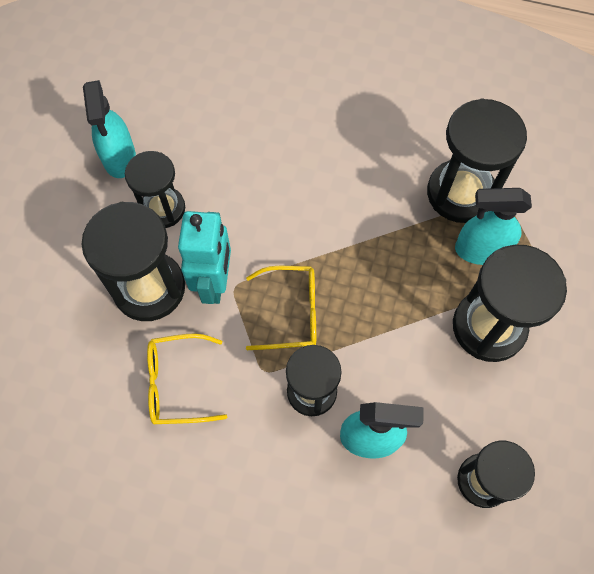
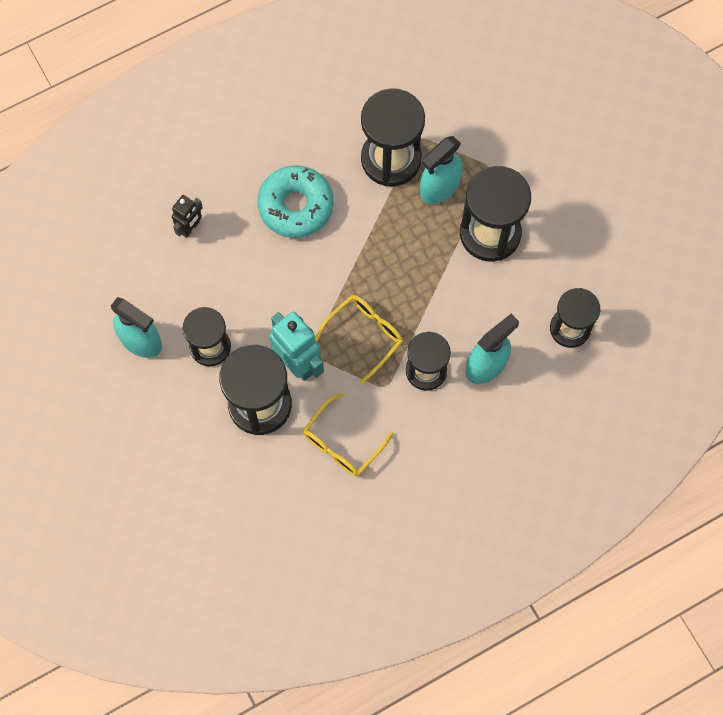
camera: 45 degrees left, 5 degrees up
(246, 110) = (190, 228): none -> black robot
(344, 163) = (296, 206): none -> turquoise donut

